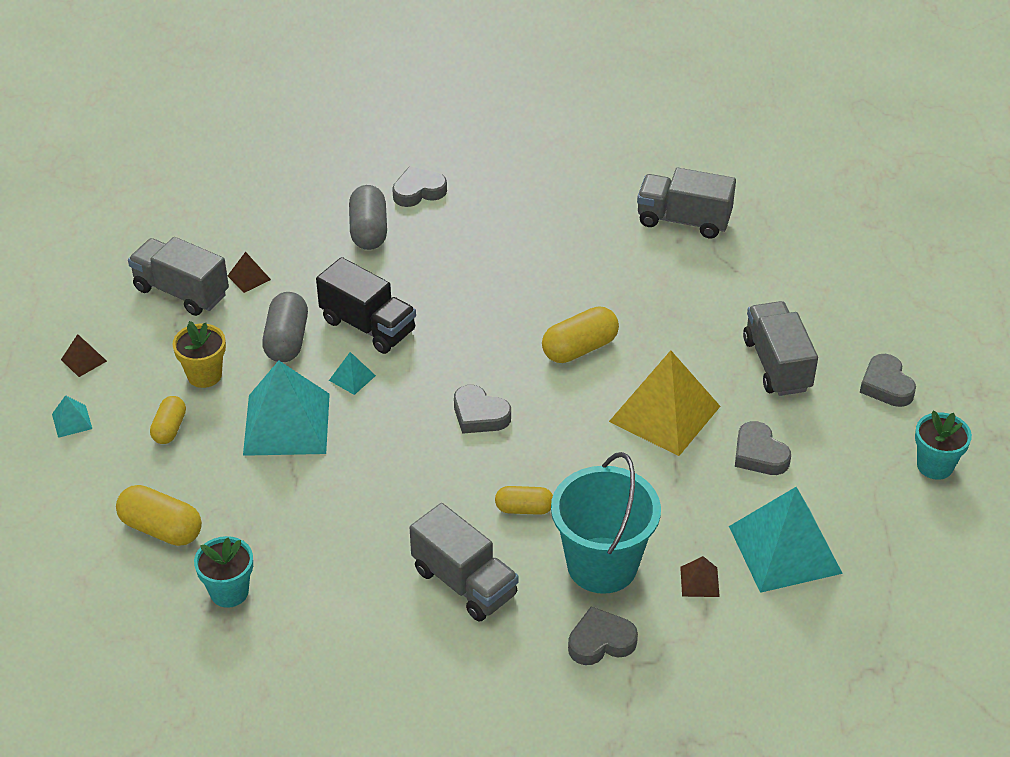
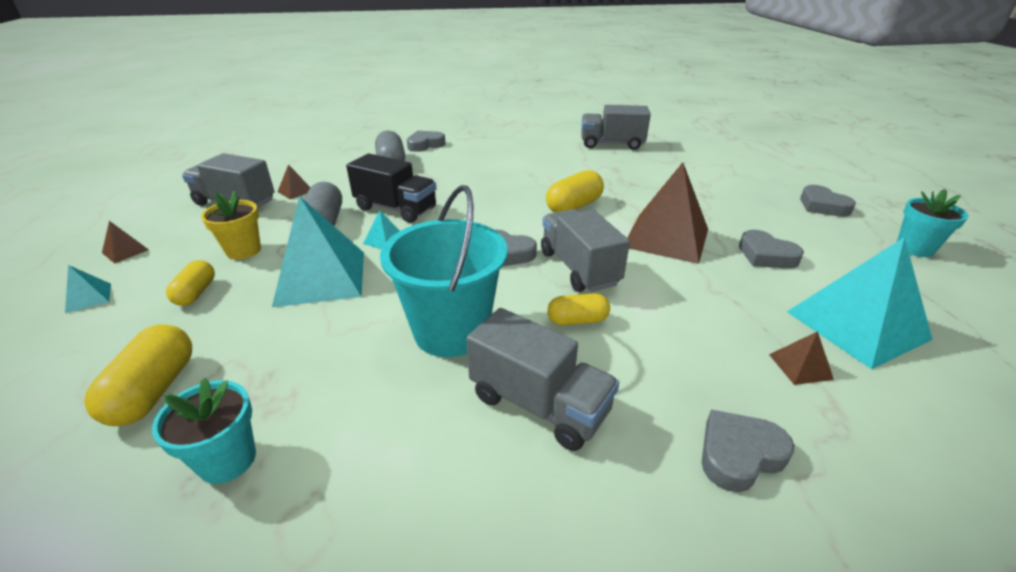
camera: 10 degrees left, 10 degrees down
(161, 528) = (154, 390): yellow capsule -> yellow capsule turned 75 degrees clockwise
(602, 565) = (686, 363): turquoise bucket -> turquoise bucket (451, 331)
(664, 414) = (666, 237): yellow pyramid -> brown pyramid
(777, 365) = (731, 202): grey truck -> grey truck (579, 268)

